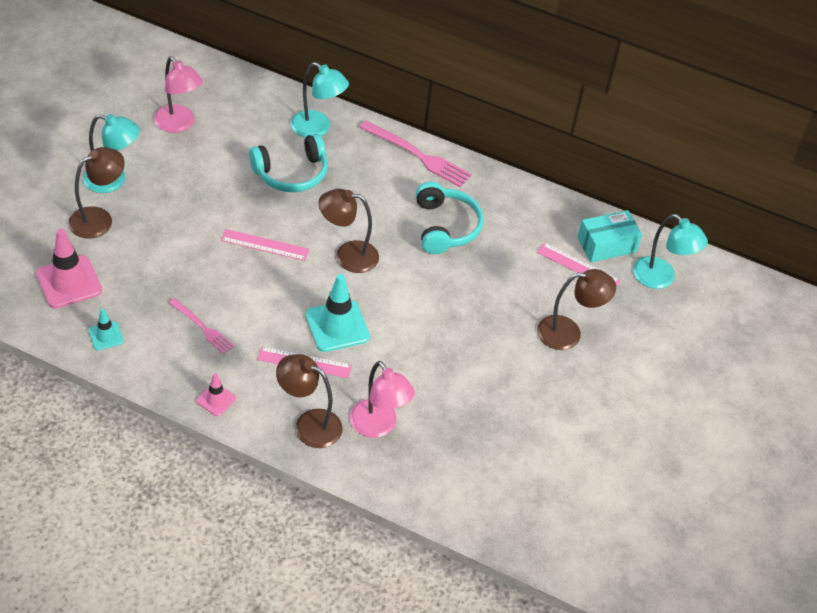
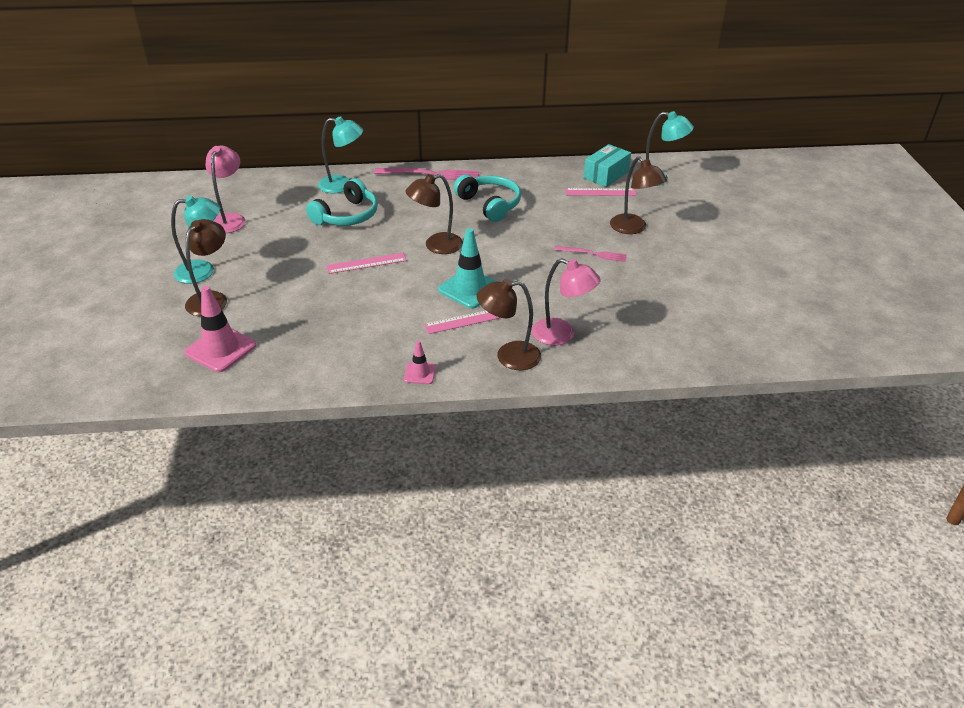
camera: 25 degrees left, 10 degrees down
(106, 336) = (286, 371): turquoise traffic cone -> none
(179, 124) = (230, 219): pink lamp -> pink lamp turned 105 degrees counterclockwise
(202, 327) = (364, 332): pink fork -> pink fork (593, 254)
(568, 333) = (633, 228): brown lamp -> brown lamp turned 90 degrees clockwise

